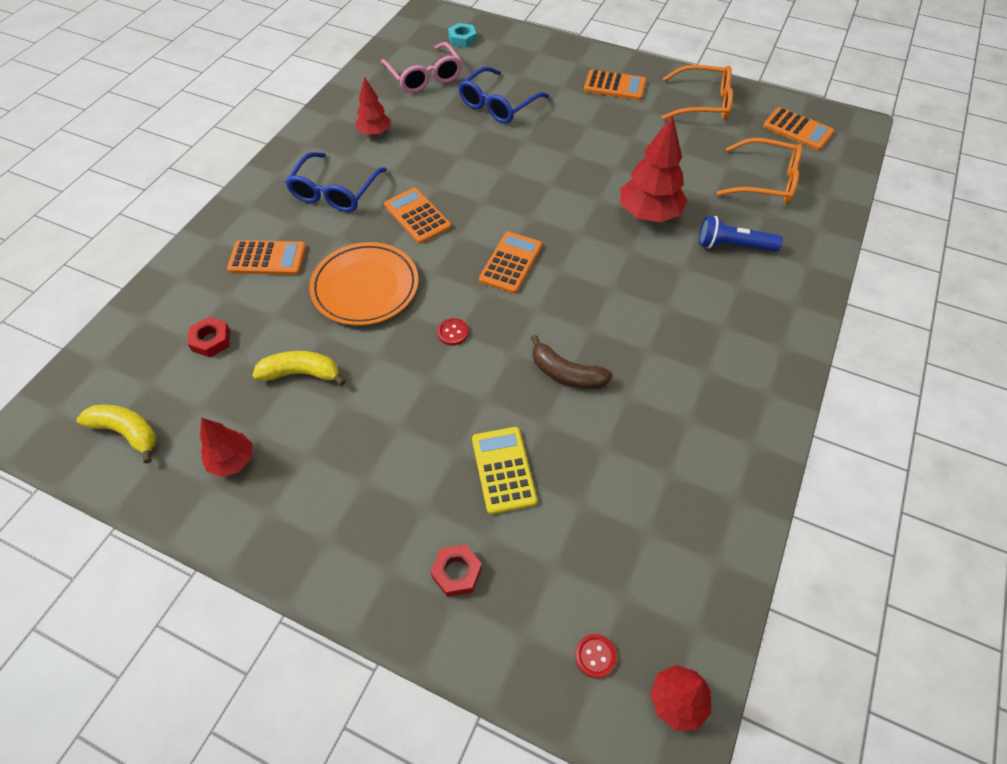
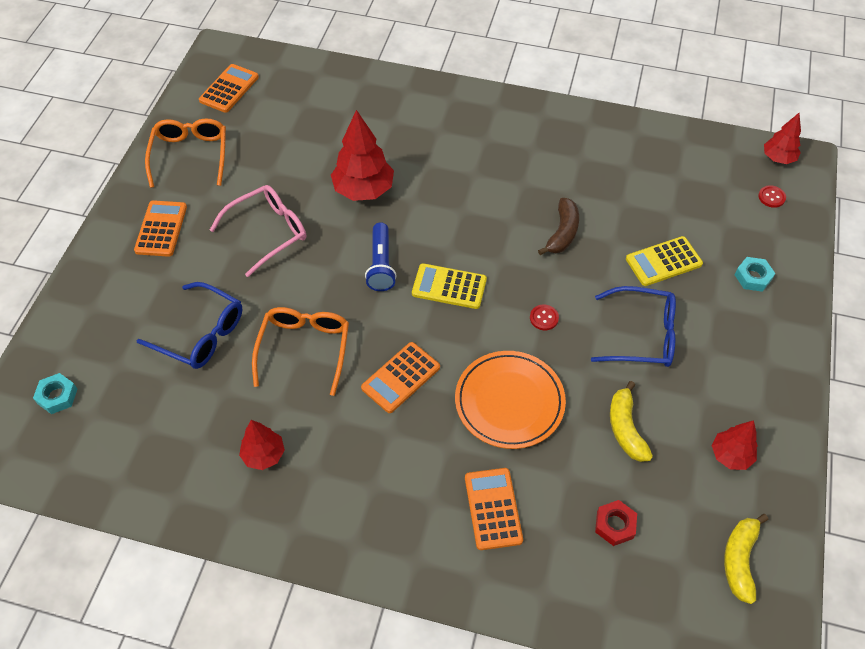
camera: 100 degrees left, 0 degrees up
(334, 192) = (377, 470): blue glasses -> blue glasses (643, 335)
(425, 77) = (145, 423): pink glasses -> pink glasses (269, 232)
(456, 572) = (753, 277): red nut -> turquoise nut
(511, 263) = (449, 287): orange calculator -> yellow calculator
(733, 246) = (394, 133): blue flashlight -> blue flashlight (381, 264)
(767, 182) = (307, 111): orange glasses -> orange glasses (304, 348)

